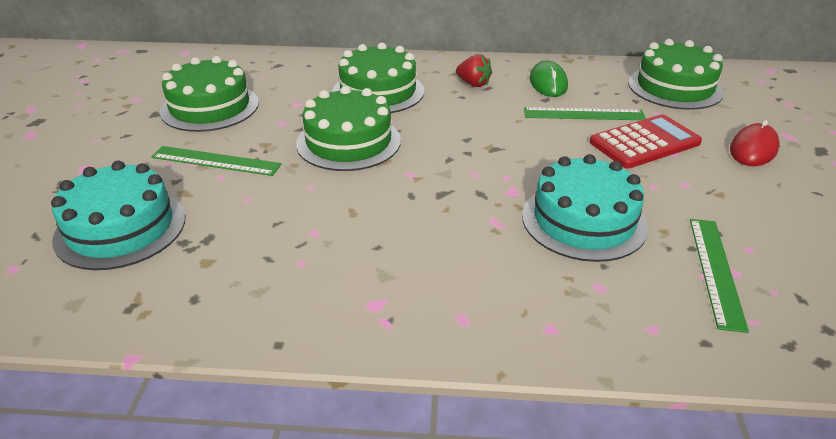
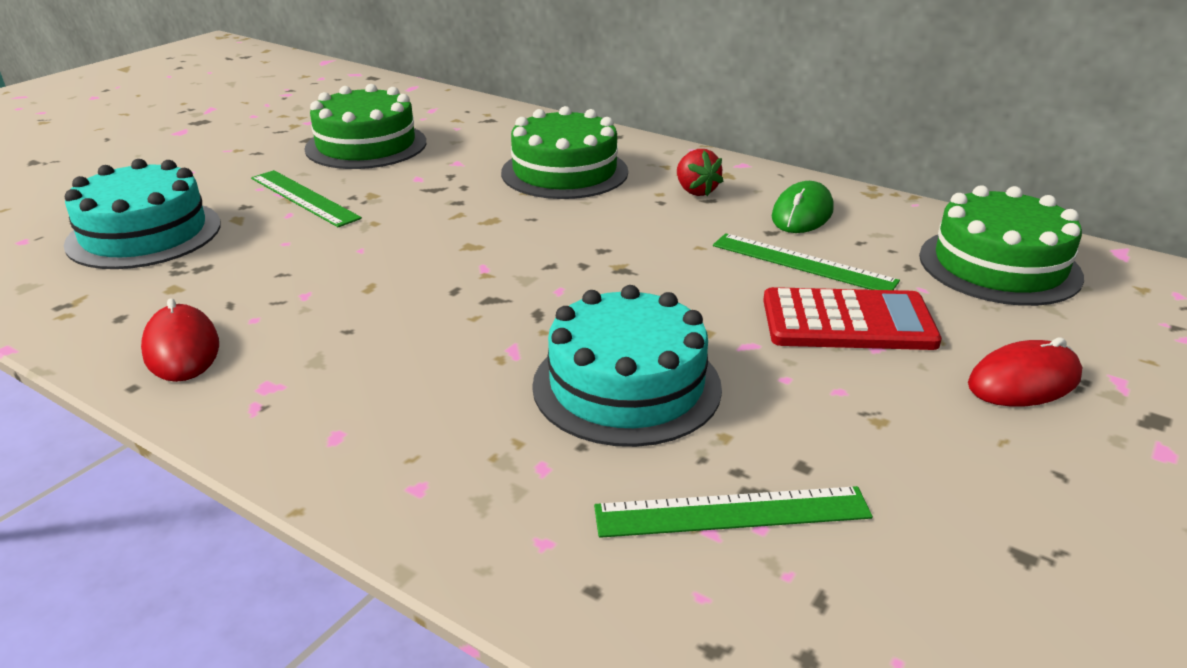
camera: 30 degrees right, 5 degrees down
(277, 303) = (181, 349): none -> red mouse
(348, 142) = (460, 216): green cake -> none
(715, 271) = (732, 512): green ruler -> green ruler turned 45 degrees clockwise

